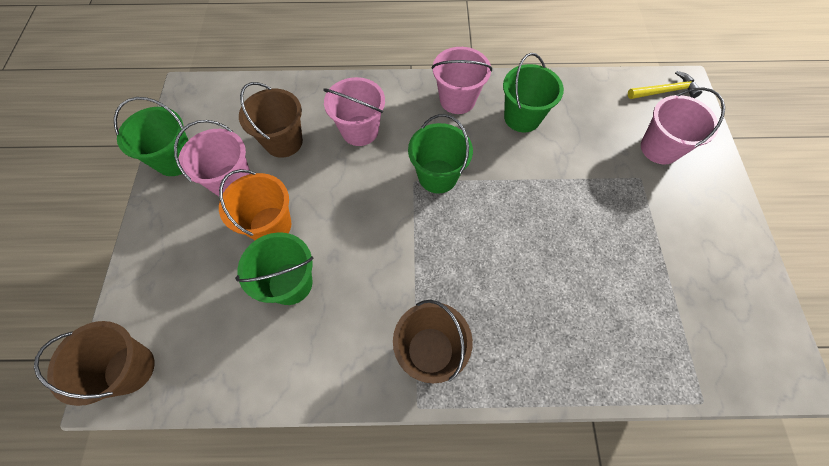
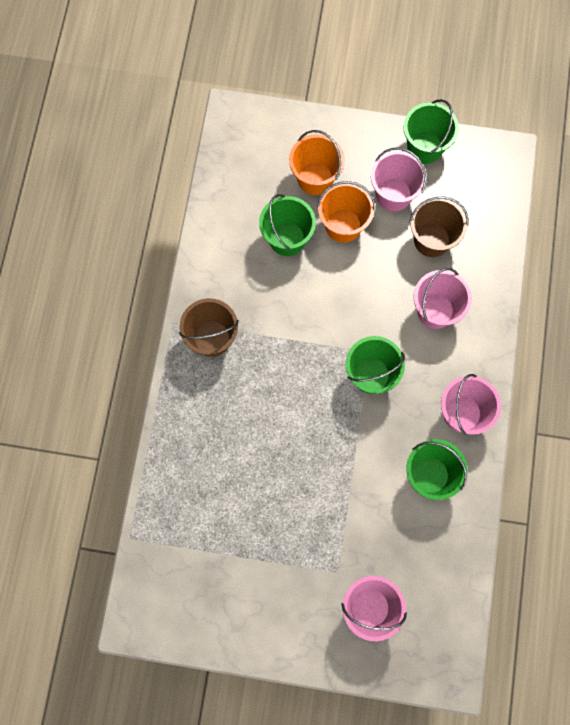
camera: 100 degrees right, 10 degrees up
(129, 369) = (242, 127): brown bucket -> none
(210, 264) = (315, 178): none -> orange bucket
(665, 91) = (444, 648): yellow hammer -> none

